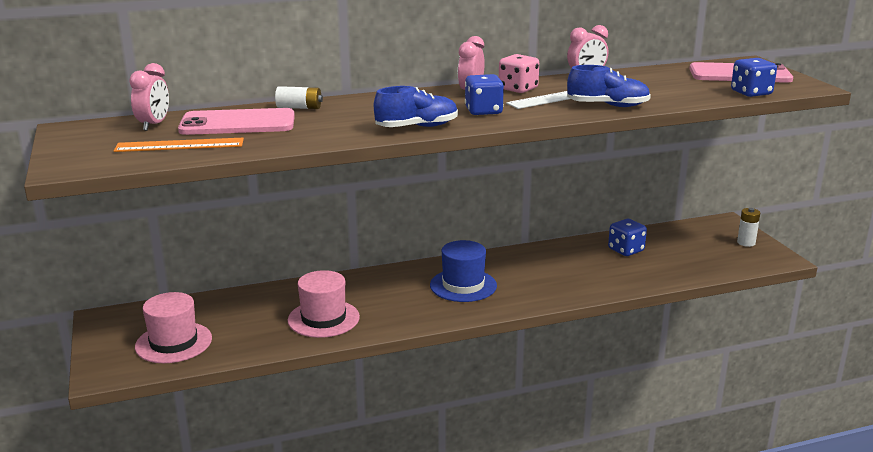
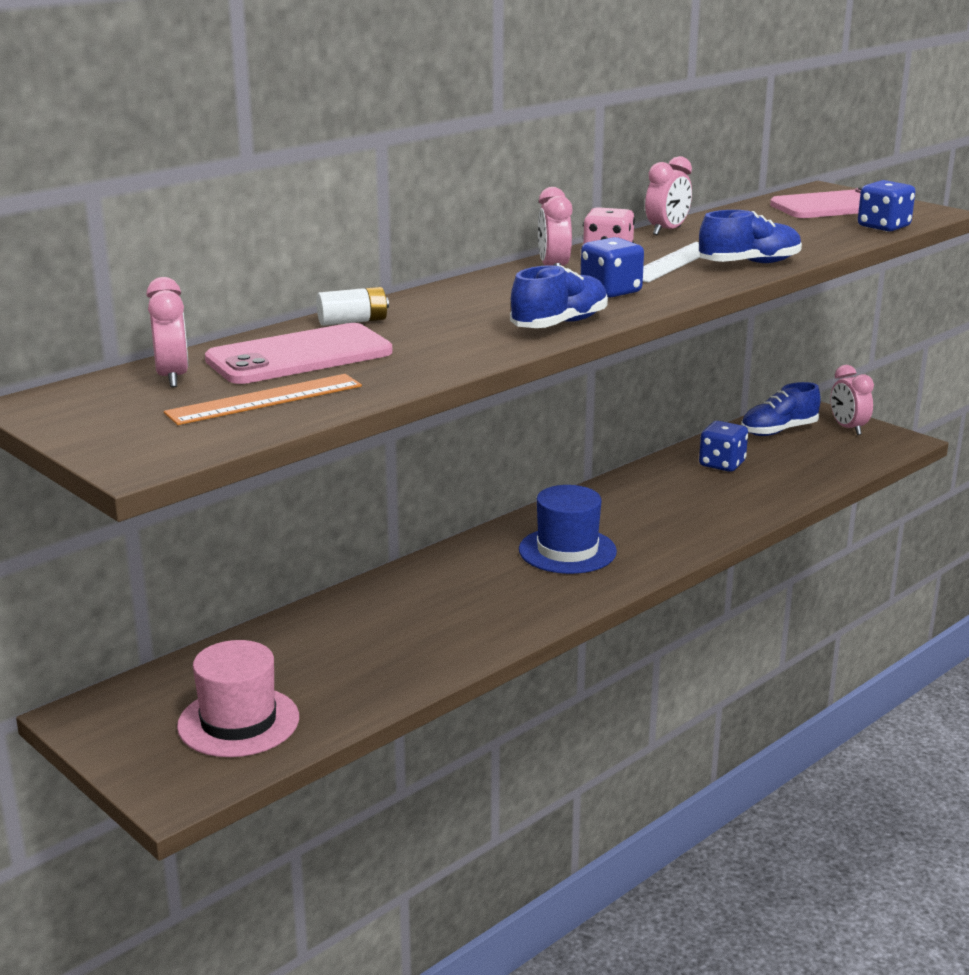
camera: 25 degrees left, 0 degrees up
(323, 319) = (425, 636): pink hat -> none
(691, 235) = (779, 431): none -> blue shoe
(746, 243) = (848, 428): white battery -> pink clock

